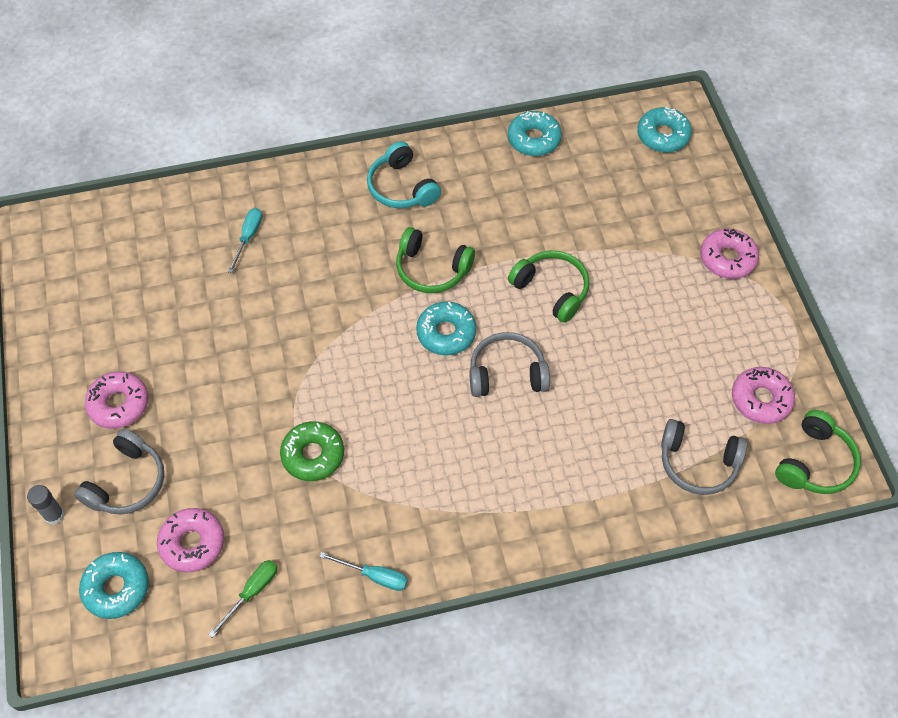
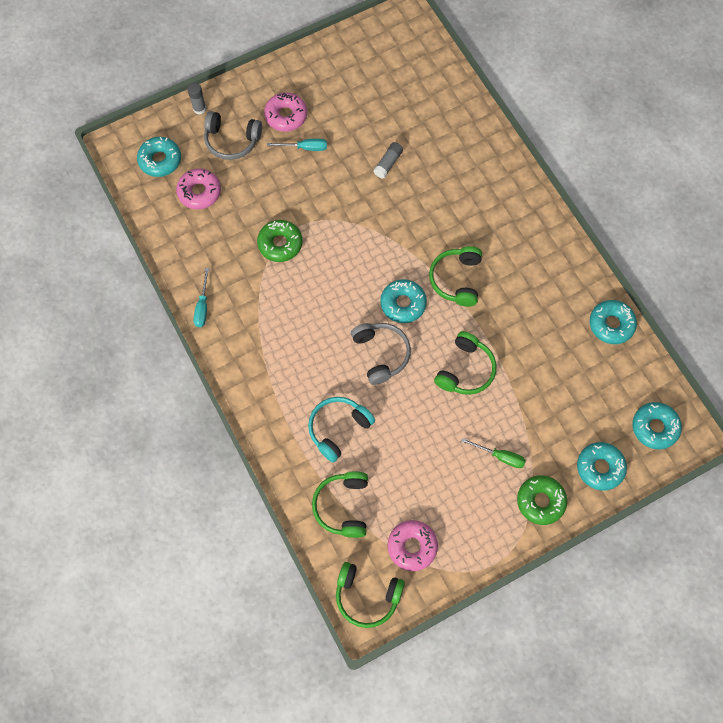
camera: 75 degrees right, 10 degrees up
(243, 302) = (388, 163): none -> grey glue stick
(248, 237) = (444, 149): turquoise screwdriver -> turquoise screwdriver (305, 148)
(252, 592) = (174, 237): green screwdriver -> green screwdriver (500, 456)
(401, 187) = (526, 238): turquoise headphones -> turquoise headphones (338, 428)
(698, 195) = (600, 468): none -> turquoise donut
(698, 463) = (343, 506): grey headphones -> green headphones
(727, 259) = (540, 501): pink donut -> green donut

